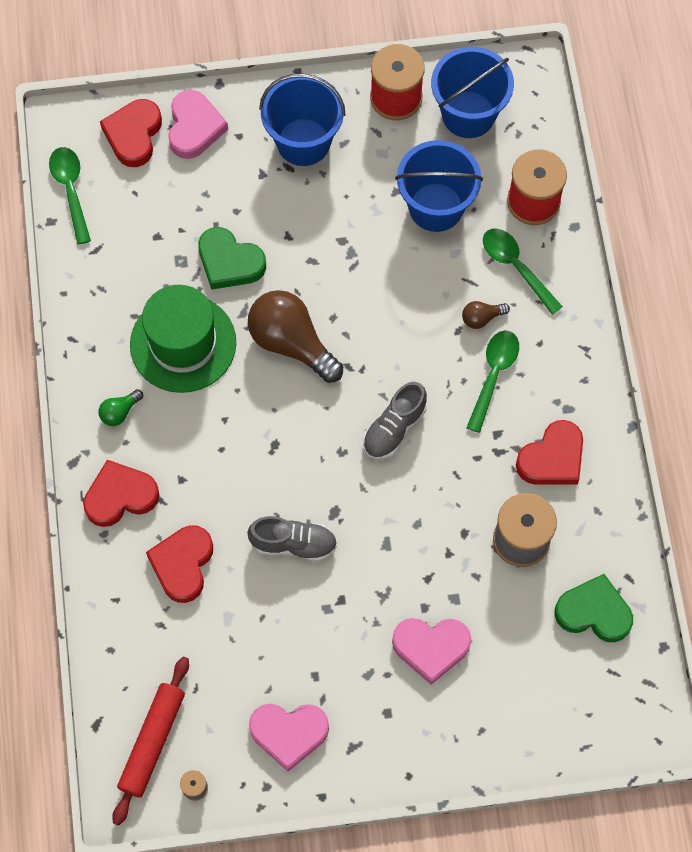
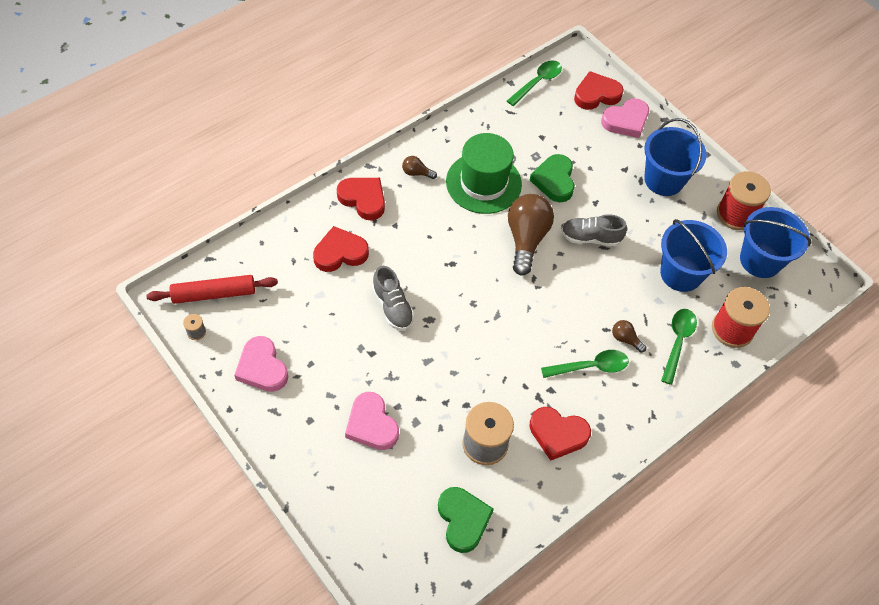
camera: 55 degrees right, 10 degrees down
(120, 412) = (416, 173): green light bulb -> brown light bulb
(394, 428) = (510, 325): grey shoe -> grey shoe (590, 238)

